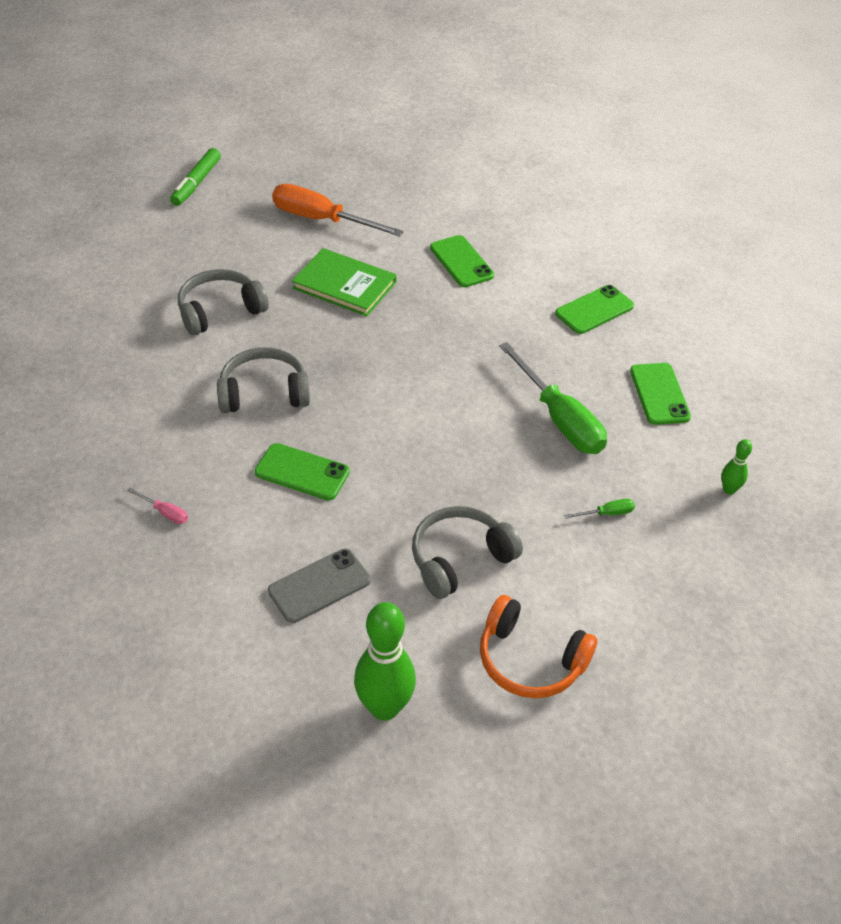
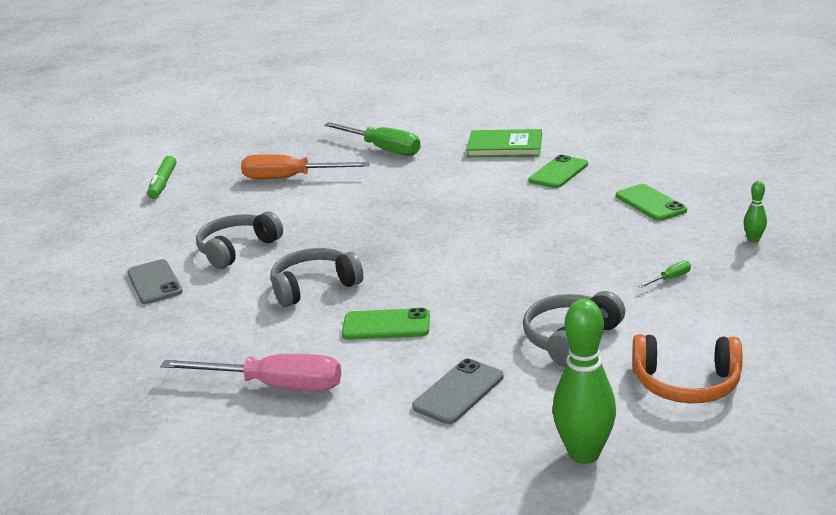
camera: 15 degrees left, 20 degrees down
(125, 330) = (154, 282): none -> grey phone
(165, 513) = (274, 386): pink screwdriver -> pink screwdriver, size x2.49
(344, 285) = (339, 208): green book -> green book (504, 147)
(461, 262) = (428, 173): green phone -> none
(559, 419) = (583, 237): green screwdriver -> green screwdriver (382, 149)

